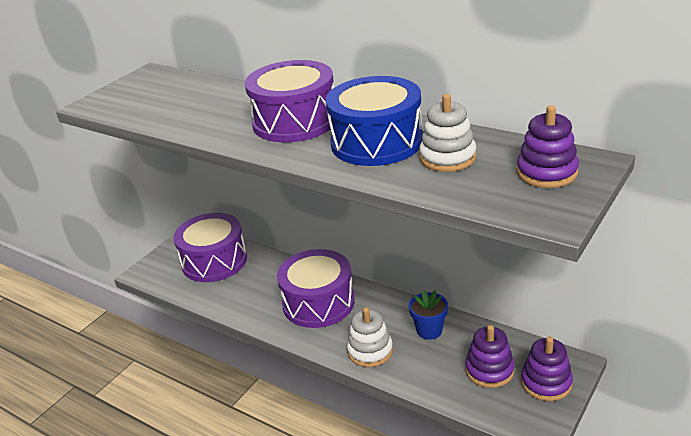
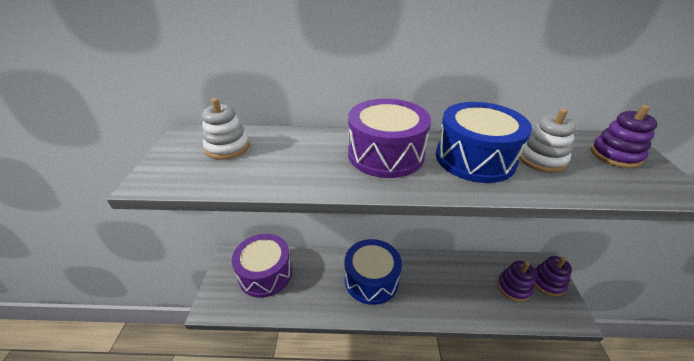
camera: 35 degrees left, 5 degrees up
(318, 303) = (371, 279): purple drum -> blue drum
(370, 351) = (437, 304): white stacking toy -> white stacking toy (227, 147)
(429, 330) = (456, 272): blue flower pot -> none

